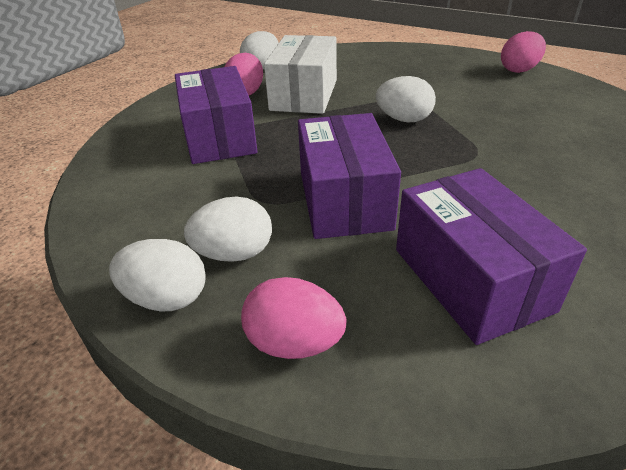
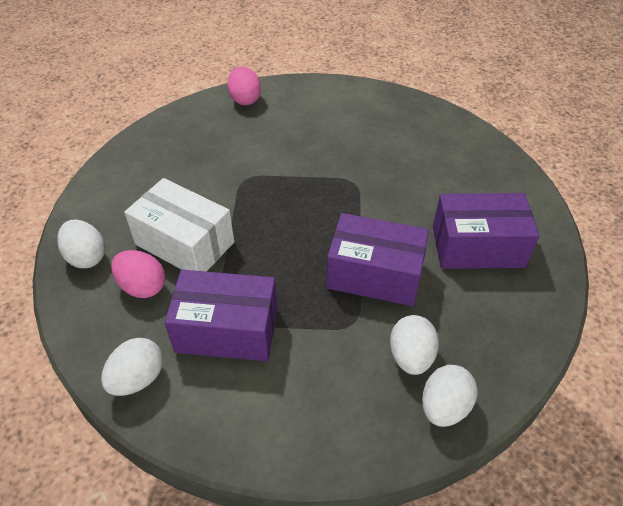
camera: 70 degrees left, 10 degrees up
(294, 343) = (503, 345): pink egg -> none
(404, 119) = (280, 198): white egg -> white egg (137, 379)

